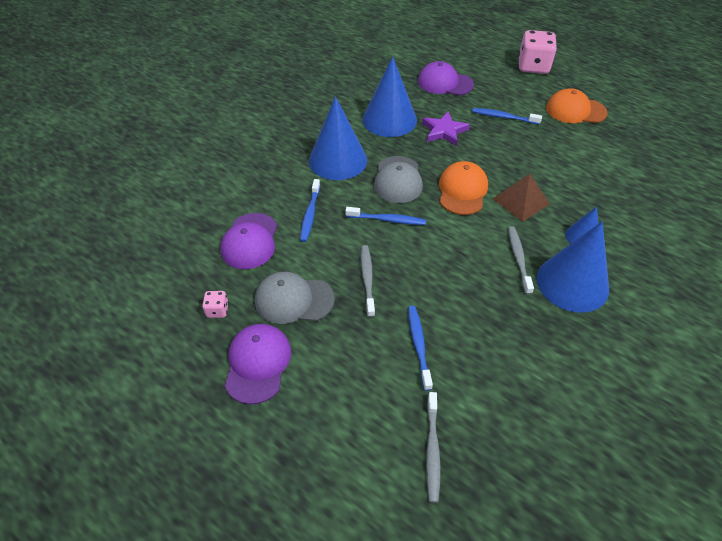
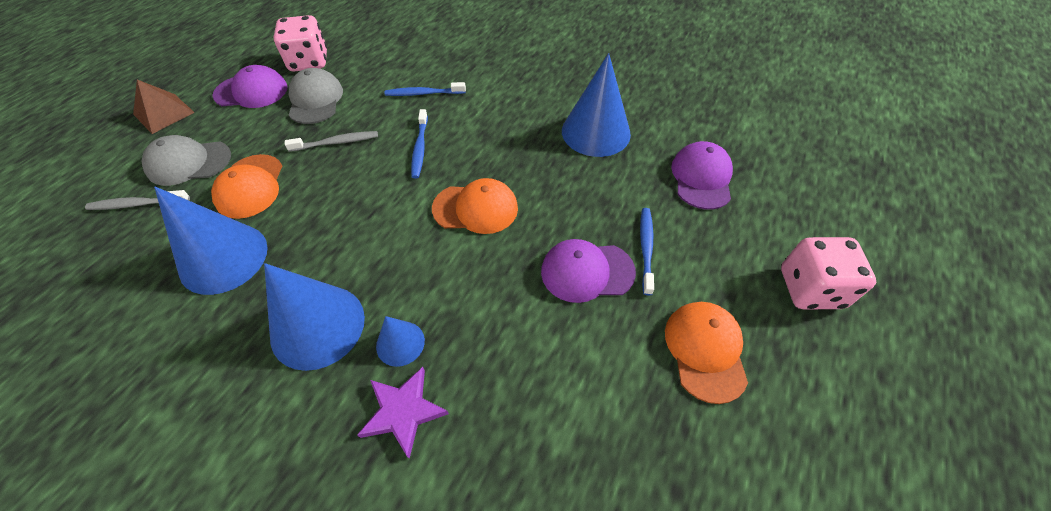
camera: 80 degrees right, 5 degrees up
(217, 310) = (309, 62): pink dice -> pink dice, size x2.20
(250, 241) = (386, 64): purple cap -> purple cap (587, 272)
(338, 160) = (509, 100): blue cone -> blue cone (223, 258)
(398, 180) = (486, 150): grey cap -> grey cap (188, 163)
(418, 345) = (250, 186): blue toothbrush -> orange cap
(444, 131) = (590, 184): purple star -> purple star (403, 411)
(518, 259) = (361, 268): grey toothbrush -> none
(521, 201) = (464, 270): brown pyramid -> brown pyramid (164, 113)

